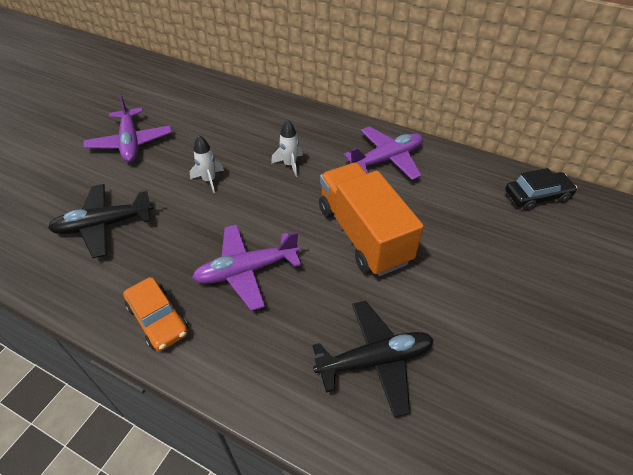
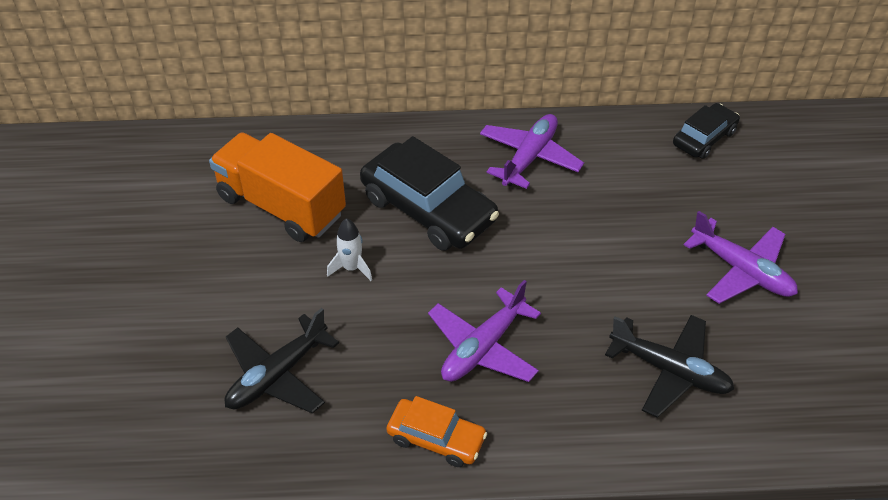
camera: 30 degrees left, 0 degrees up
(130, 142) = (205, 263): purple plane -> purple plane (741, 271)
(290, 165) = (428, 209): white rocket -> black car
(363, 234) = (569, 255): orange truck -> orange truck (281, 206)
(375, 360) = (669, 371): black plane -> black plane turned 75 degrees clockwise

